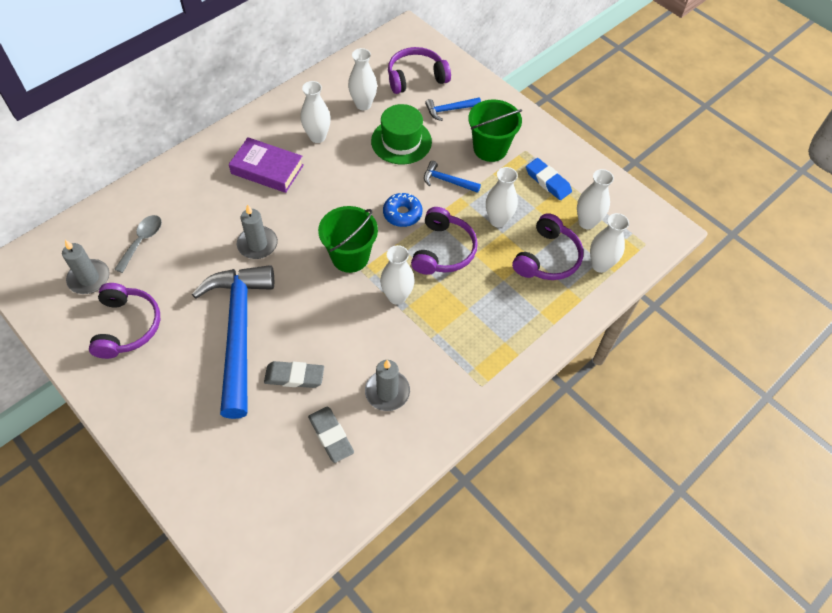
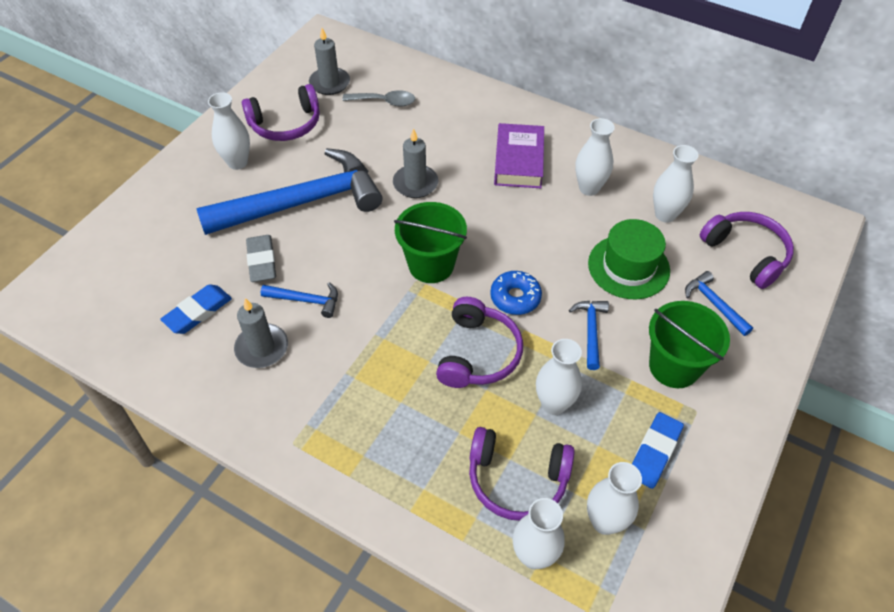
camera: 75 degrees right, 5 degrees down
(331, 436) = (198, 312): grey eraser -> blue eraser
(351, 350) = (306, 300): none -> blue hammer
(397, 296) = (392, 323): white vase -> white vase (237, 162)
(443, 250) = (478, 353): purple headphones -> purple headphones turned 75 degrees counterclockwise

